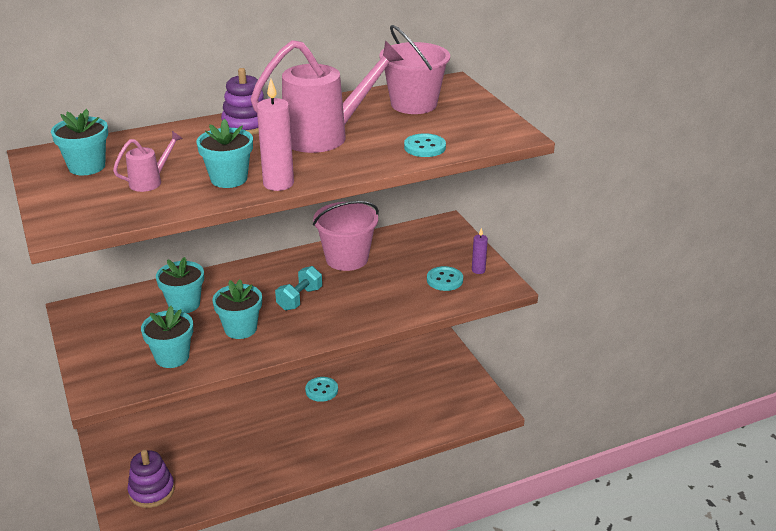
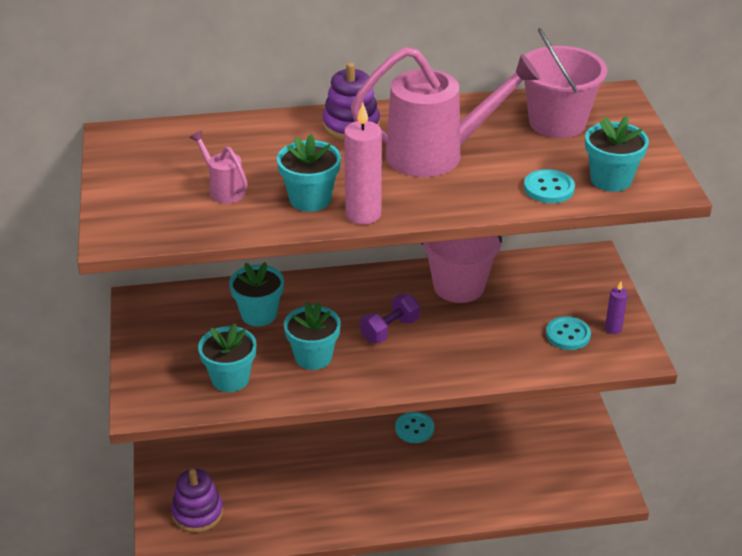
camera: 15 degrees right, 5 degrees up
(87, 167) = (162, 159): turquoise flower pot -> turquoise flower pot (611, 180)
(150, 182) = (224, 190): pink watering can -> pink watering can turned 105 degrees counterclockwise
(300, 299) = (390, 330): turquoise dumbbell -> purple dumbbell

